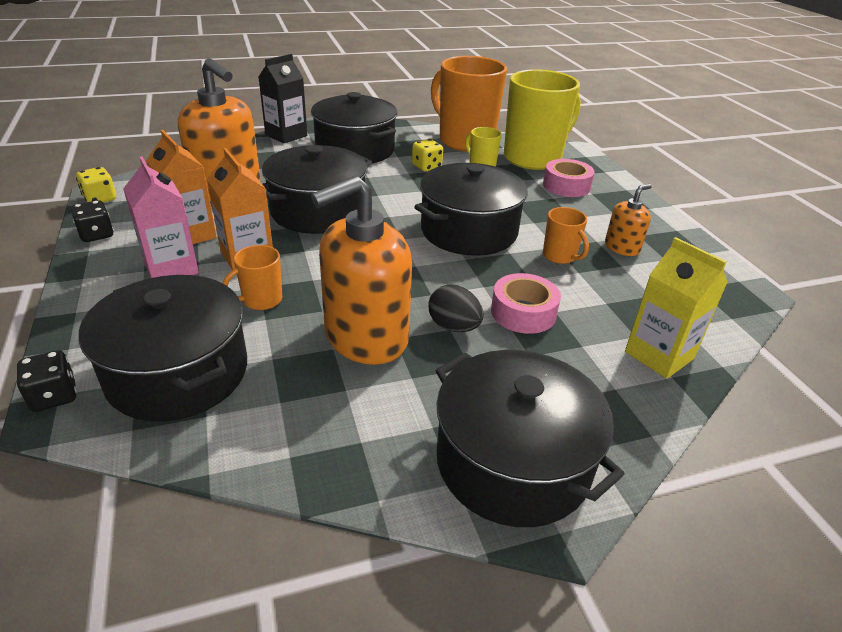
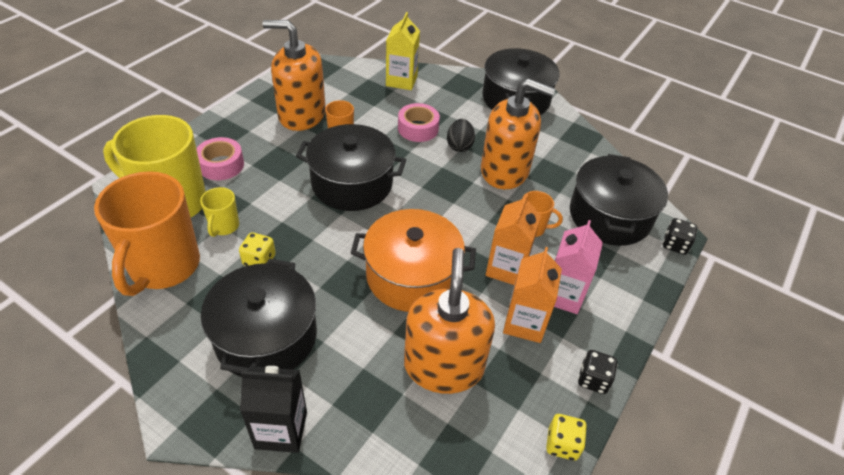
camera: 130 degrees left, 10 degrees up
(318, 211) = (412, 276): black pot -> orange pot
(622, 247) = (301, 115): orange soap dispenser -> orange soap dispenser, size x2.07

